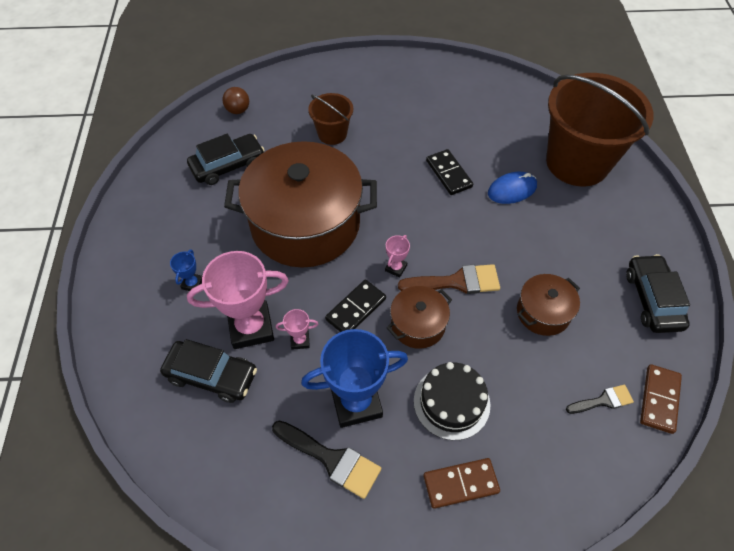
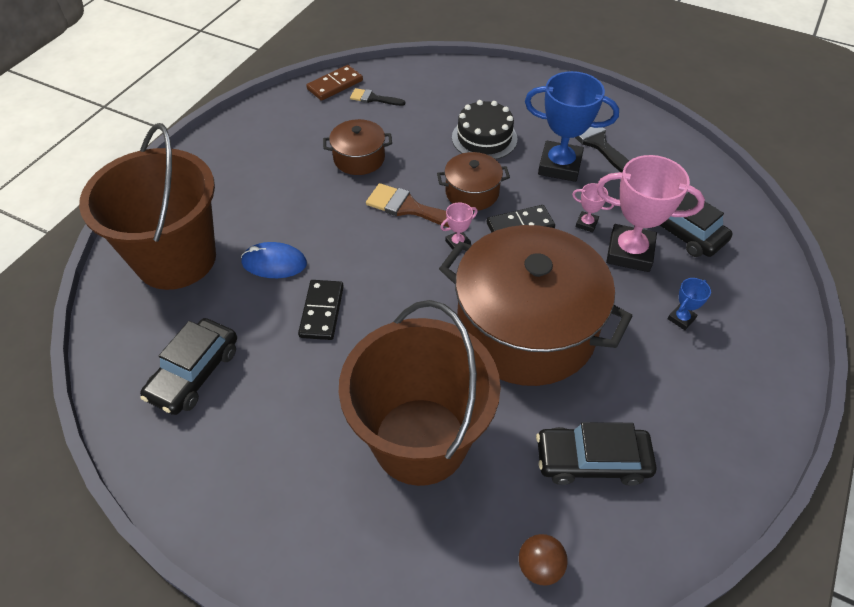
camera: 150 degrees left, 5 degrees down
(332, 134) = (420, 440): brown bucket -> brown bucket, size x2.08
(460, 484) = (512, 100): brown domino -> none
(652, 299) = (264, 131): black car -> black car (194, 373)

